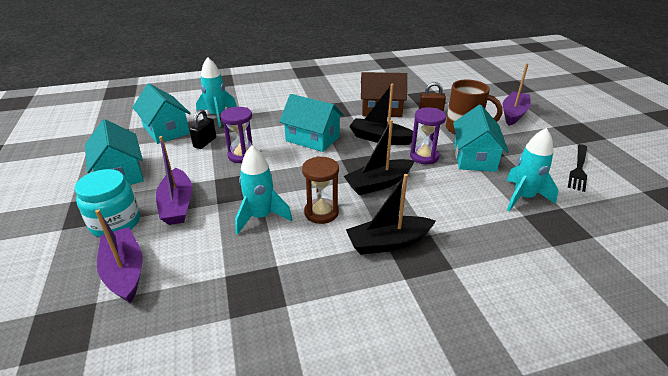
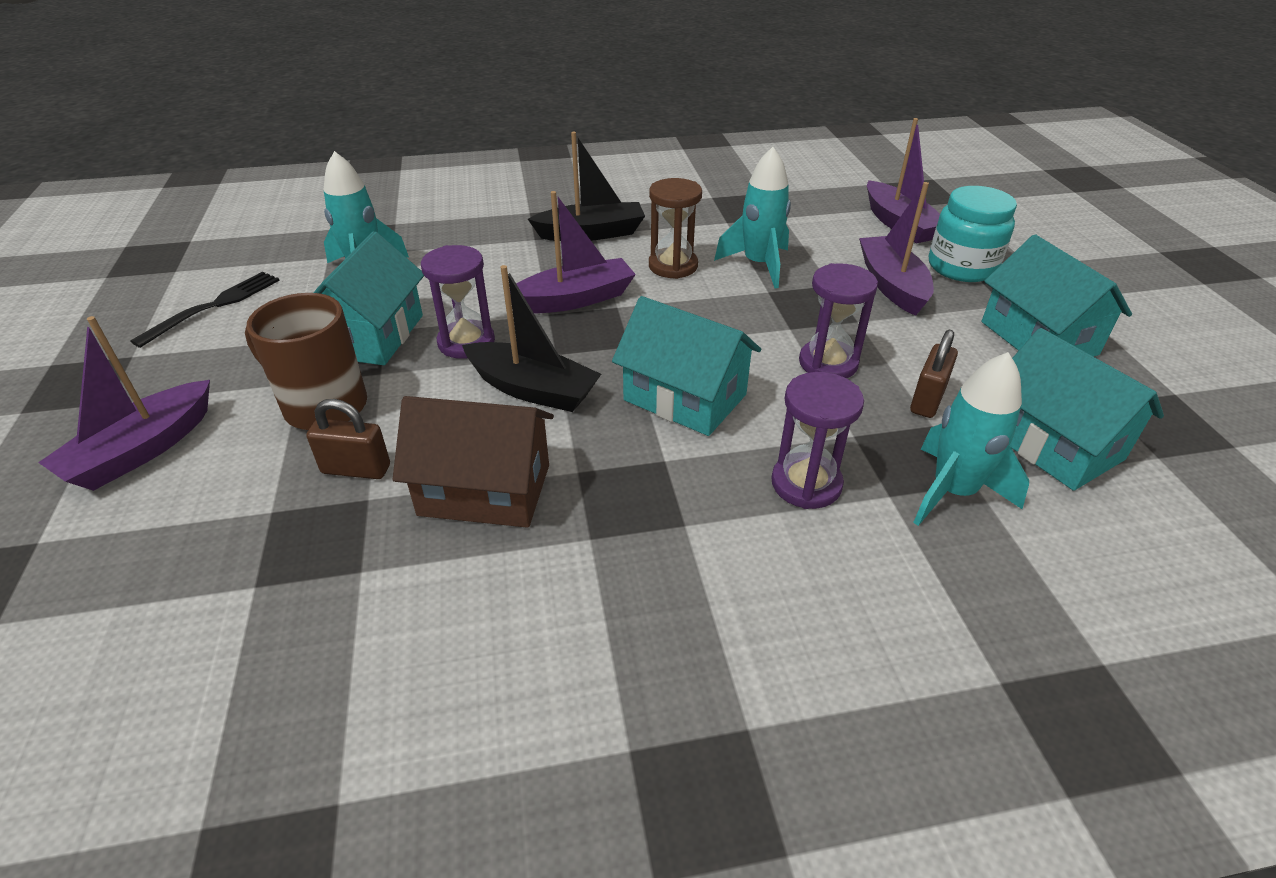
camera: 175 degrees left, 5 degrees up
(205, 142) = (927, 400): black padlock -> brown padlock
(269, 115) = (806, 484): none -> purple hourglass
(379, 183) = (574, 299): black boat -> purple boat

